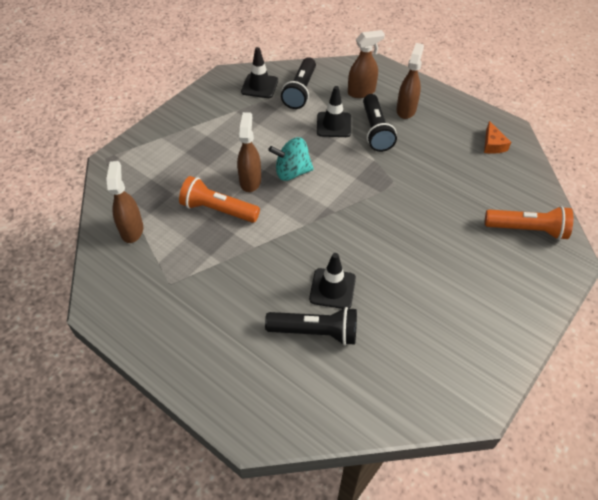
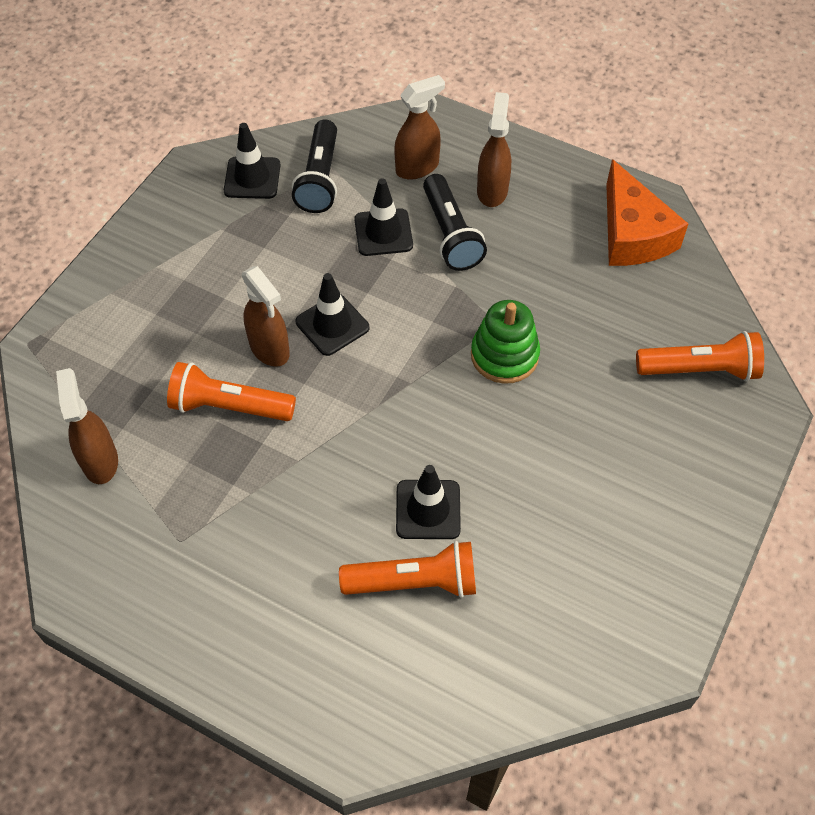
camera: 10 degrees left, 5 degrees up
(250, 181) = (270, 349): brown spray bottle -> brown spray bottle turned 150 degrees clockwise
(292, 172) = (332, 325): turquoise spinning top -> black traffic cone
(315, 332) = (414, 582): black flashlight -> orange flashlight
(398, 204) = (504, 355): none -> green stacking toy
(492, 144) = (632, 234): orange cheese -> orange cheese, size x2.01

